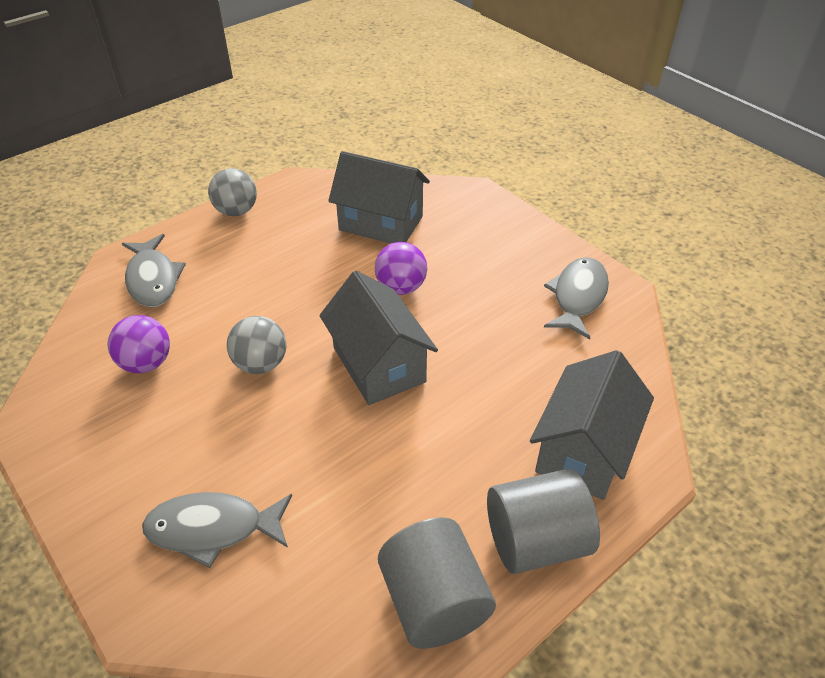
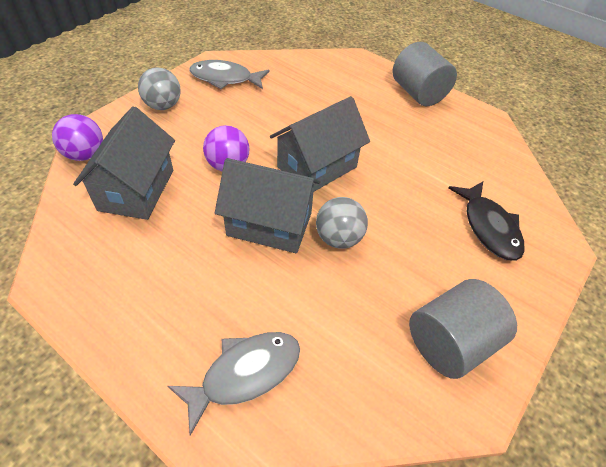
camera: 105 degrees left, 5 degrees up
(146, 363) = (366, 328): purple ball -> purple ball (85, 154)
(213, 529) = (489, 227): grey fish -> black fish
(236, 211) = (108, 325): grey ball -> grey ball (163, 106)
(434, 601) = (471, 125): grey cylinder -> grey cylinder (450, 342)
(583, 450) = (353, 78): grey house -> grey house (269, 224)

